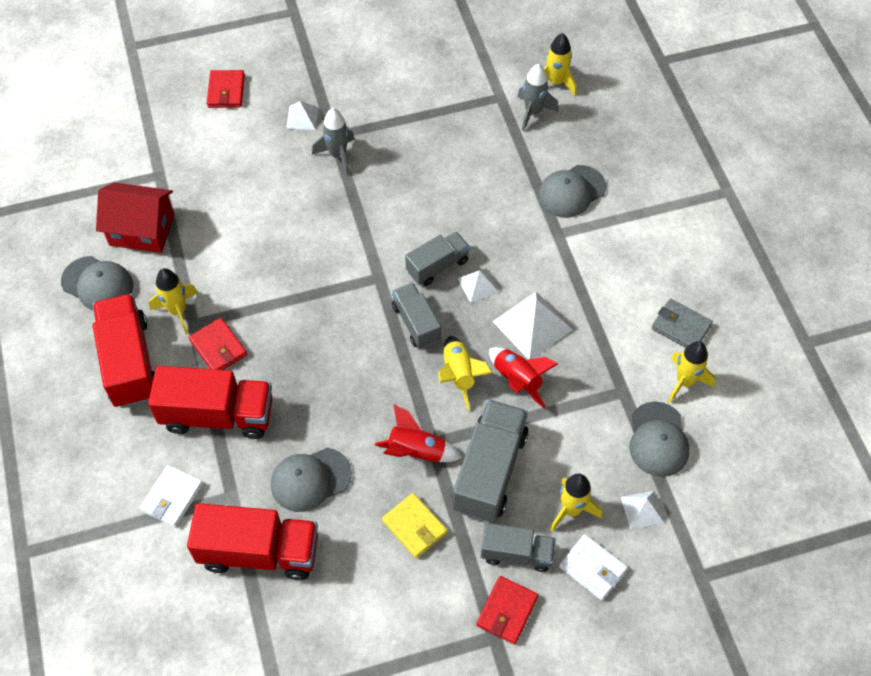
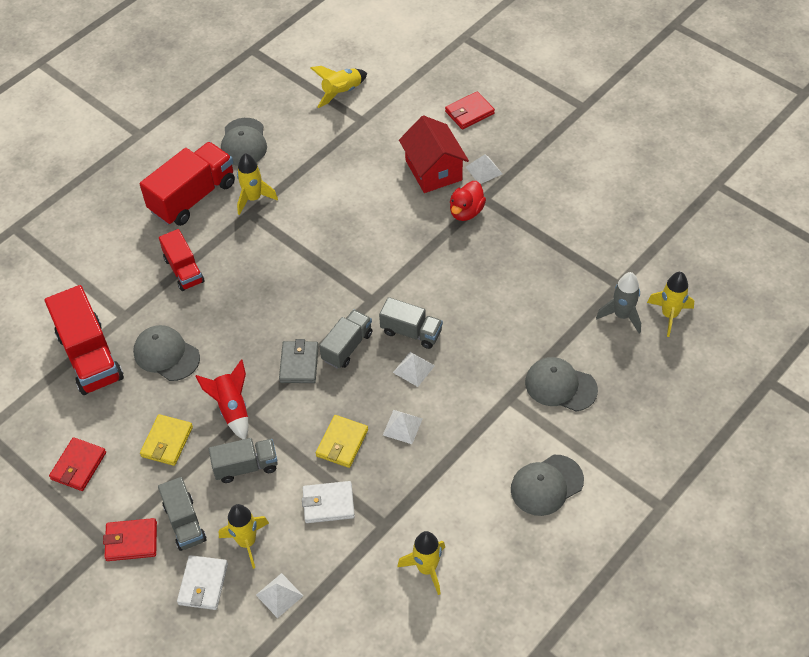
camera: 60 degrees right, 5 degrees down
(142, 230) = (306, 139): red house -> red house (433, 170)
(172, 497) = (102, 282): white wallet -> white wallet (328, 503)
(217, 415) = (184, 270): red truck -> red truck, size x0.60
(218, 348) = (239, 239): red wallet -> red wallet (78, 466)
(338, 155) = (466, 212): grey rocket -> red duck
(459, 375) = (319, 400): yellow rocket -> yellow rocket (341, 92)
(489, 471) = (246, 466): grey truck -> grey truck, size x0.60
(517, 380) = (342, 443): red rocket -> yellow wallet
(532, 325) = (402, 426): white pyramid -> white pyramid, size x0.56
(658, 439) = (354, 575): grey cap -> grey cap (546, 485)
(681, 327) = (482, 538): grey wallet -> grey wallet (299, 364)

